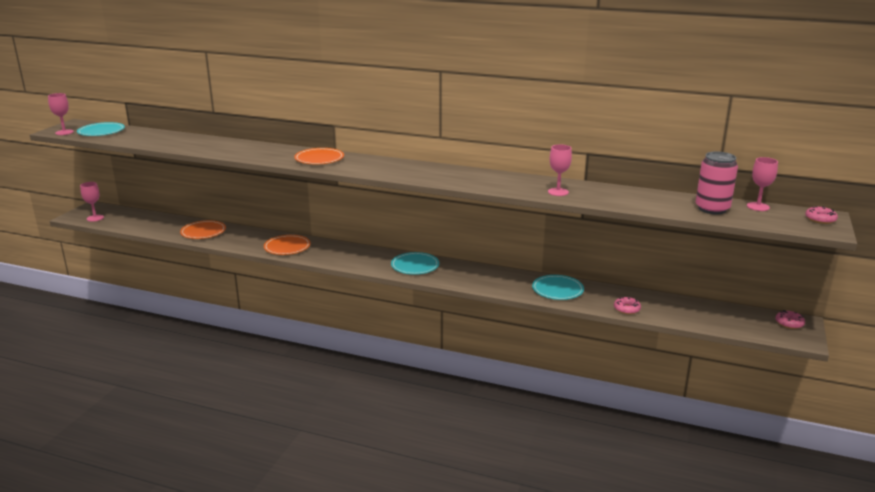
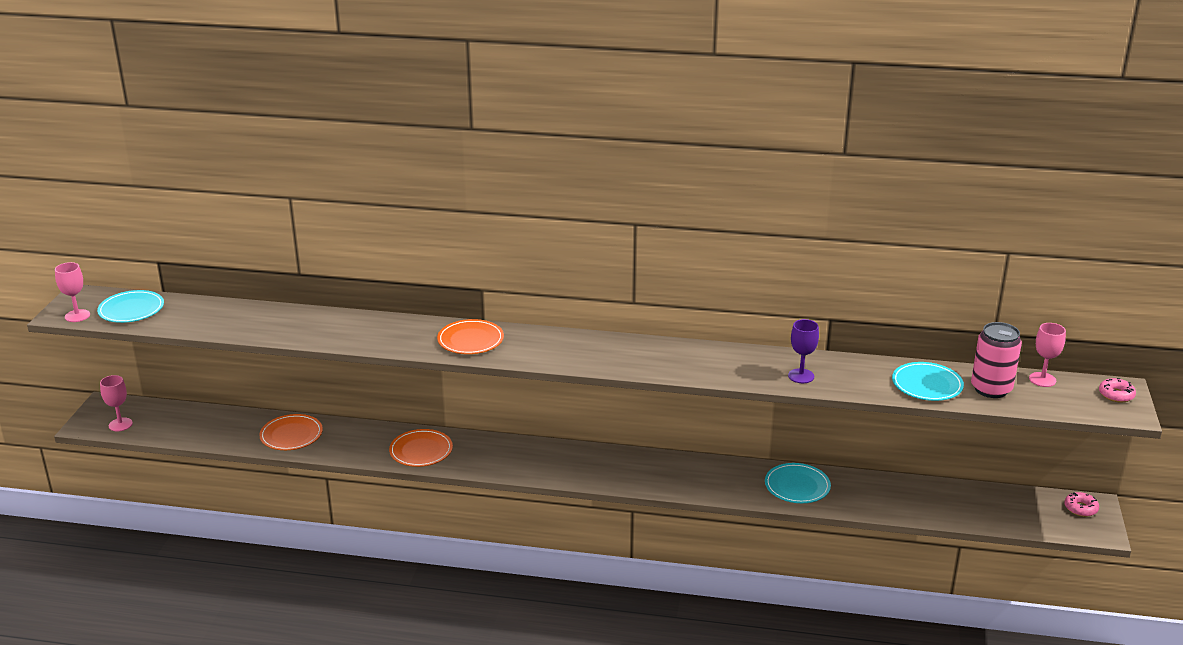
camera: 10 degrees left, 5 degrees up
(415, 265) = (604, 465): turquoise plate -> turquoise plate (927, 384)
(558, 192) = (801, 376): pink goblet -> purple goblet
(626, 309) = (888, 508): pink donut -> none

